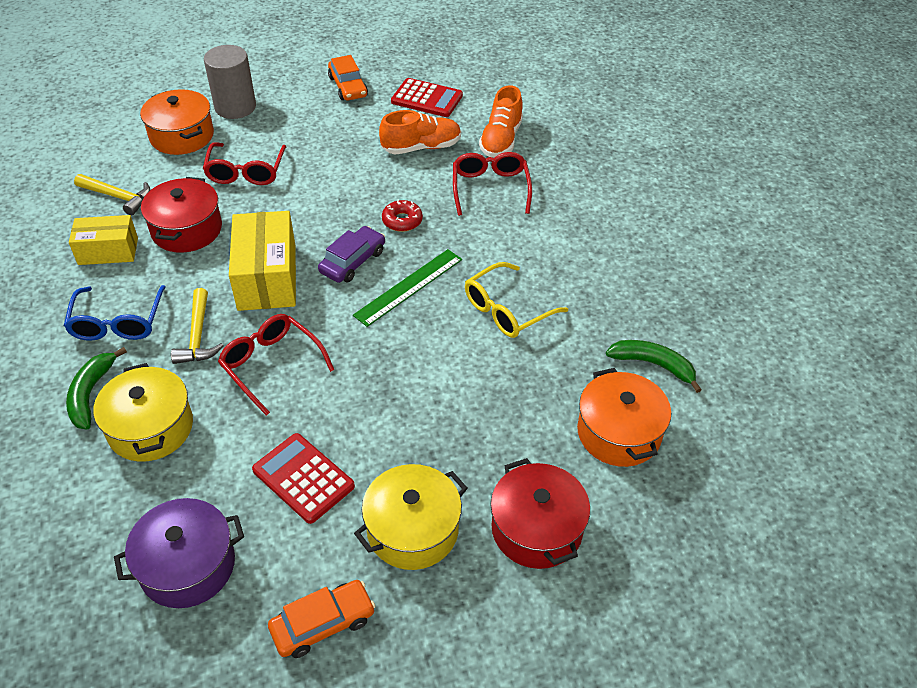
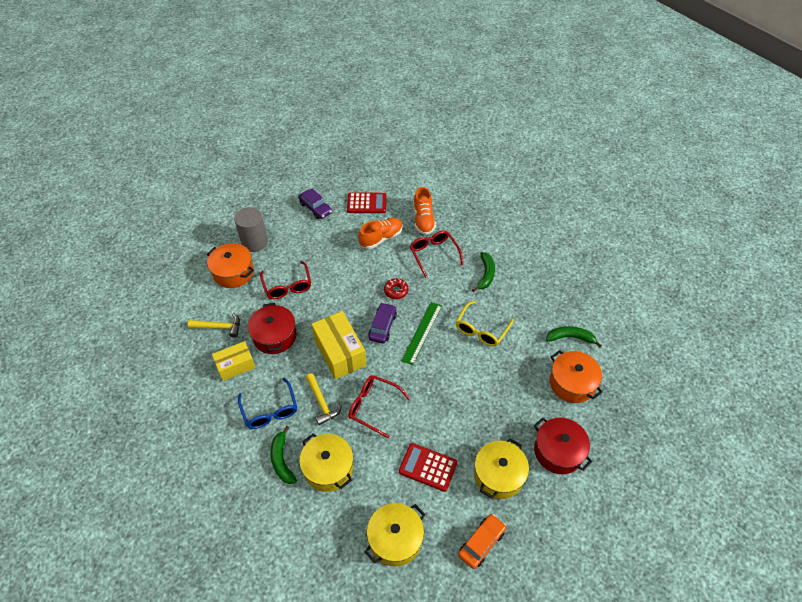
camera: 20 degrees left, 5 degrees up
(187, 566) = (395, 539): purple pot -> yellow pot
(348, 87) = (315, 208): orange car -> purple car
(558, 237) = (485, 275): none -> green banana

